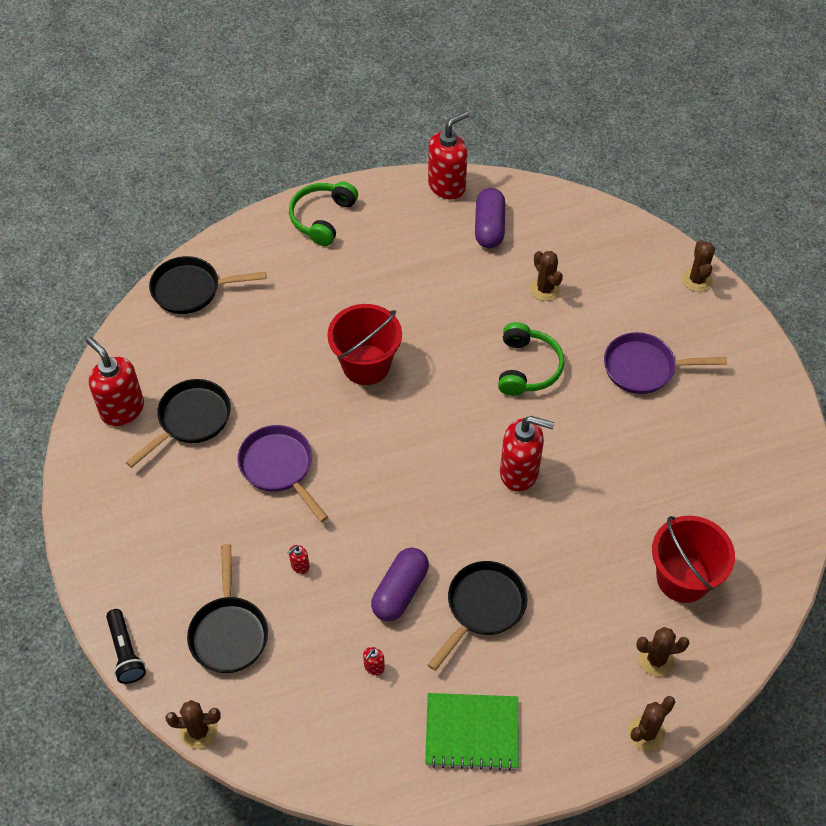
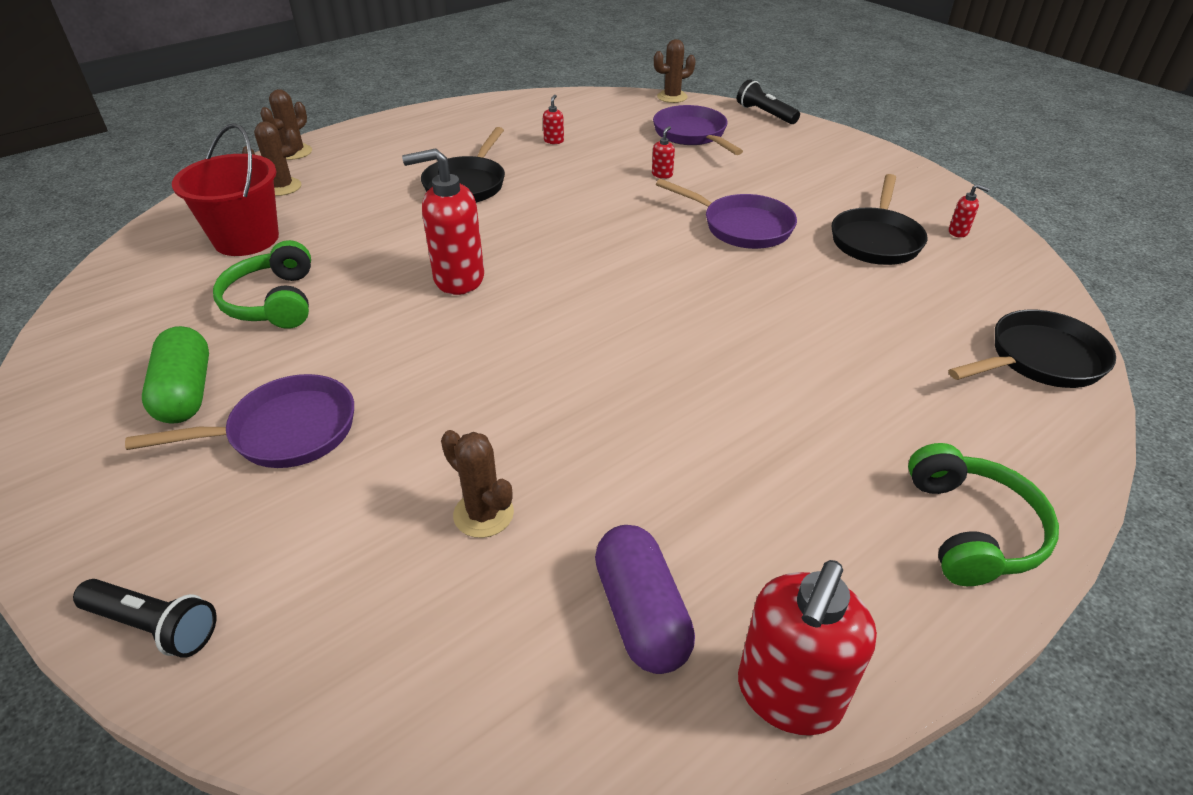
camera: 160 degrees right, 15 degrees down
(122, 409) = (958, 232): red soap dispenser -> red soap dispenser, size x0.42
(229, 632) = (692, 134): black pan -> purple pan
(366, 365) = (717, 334): red bucket -> none
(400, 591) = (554, 179): purple capsule -> none
(472, 732) = (453, 129): green notebook -> none
(527, 367) = (481, 386): green headphones -> green headphones (273, 302)
(697, 280) = (154, 626): brown cactus -> black flashlight
(705, 415) = (186, 392): none -> green capsule

